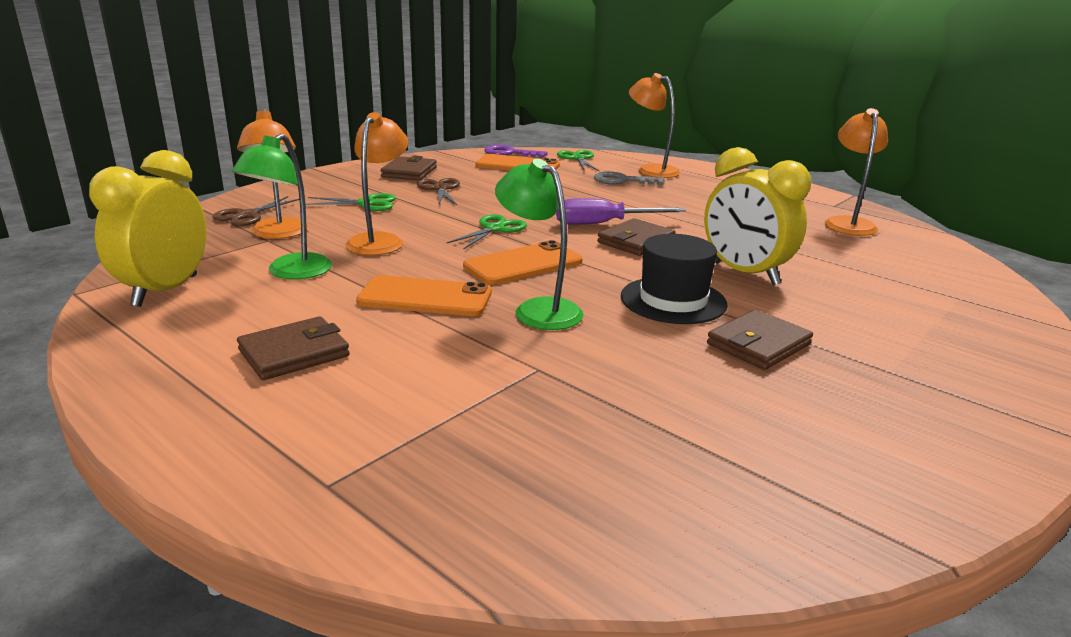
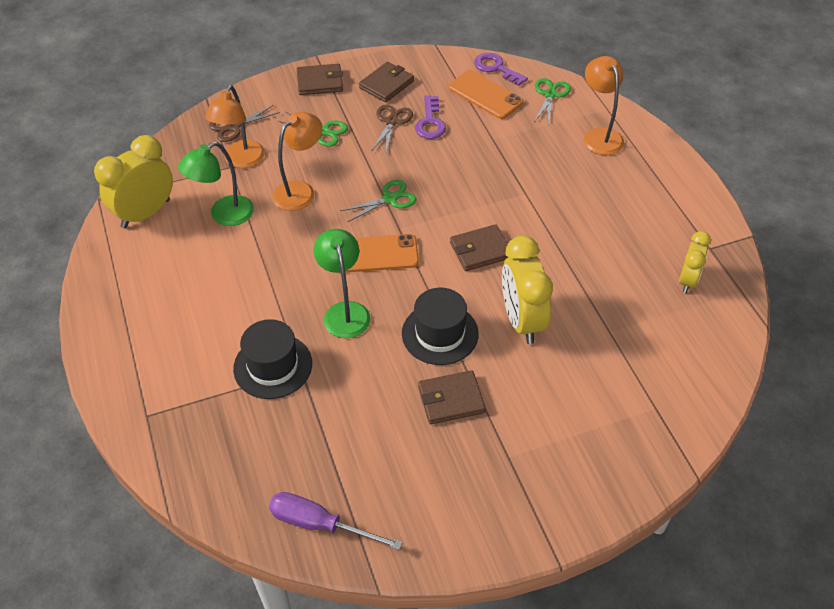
camera: 30 degrees right, 25 degrees up
(294, 353) = (183, 305): brown wallet -> brown wallet (320, 82)
(425, 297) = (286, 273): orange phone -> none
(481, 184) = (430, 122): none -> purple key
(493, 375) = (273, 366): none -> black hat
(603, 224) = (478, 217): purple screwdriver -> purple screwdriver (320, 524)
(622, 181) = (555, 149): grey key -> none
(848, 223) = (688, 280): orange lamp -> yellow clock

